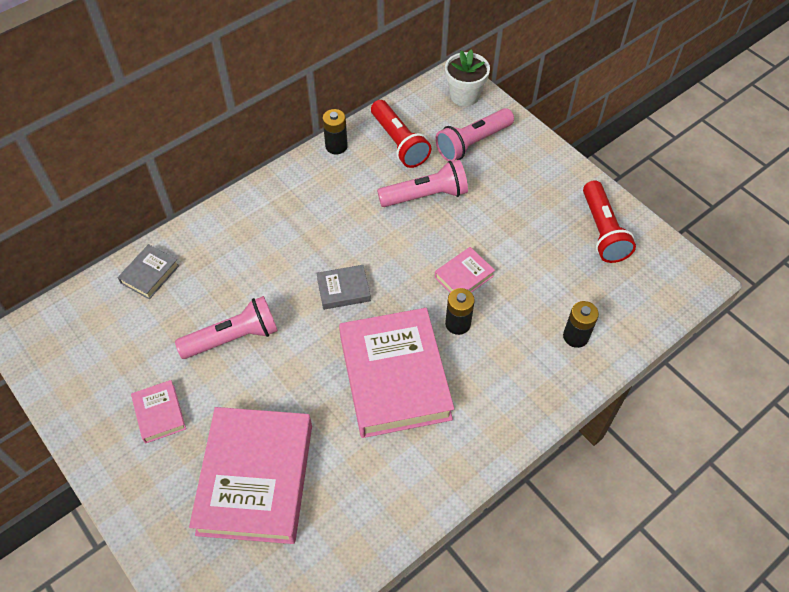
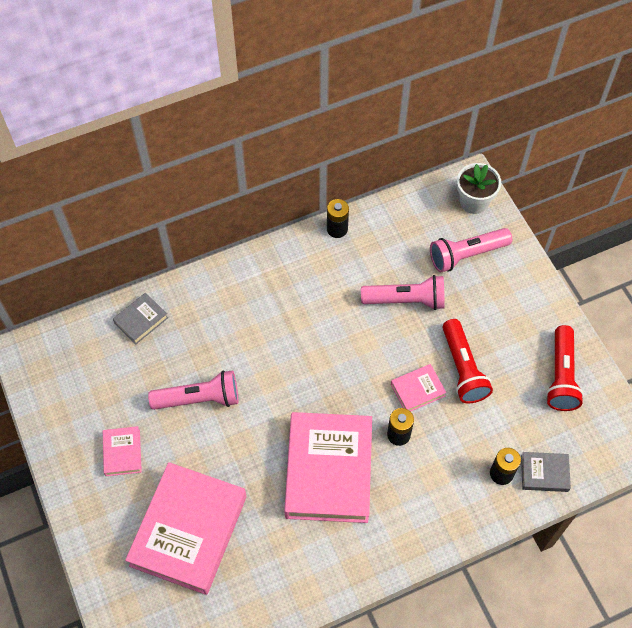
camera: 15 degrees right, 5 degrees up
(343, 290) = (306, 377): grey book -> grey book (544, 473)
(399, 143) = (396, 239): red flashlight -> red flashlight (462, 369)

